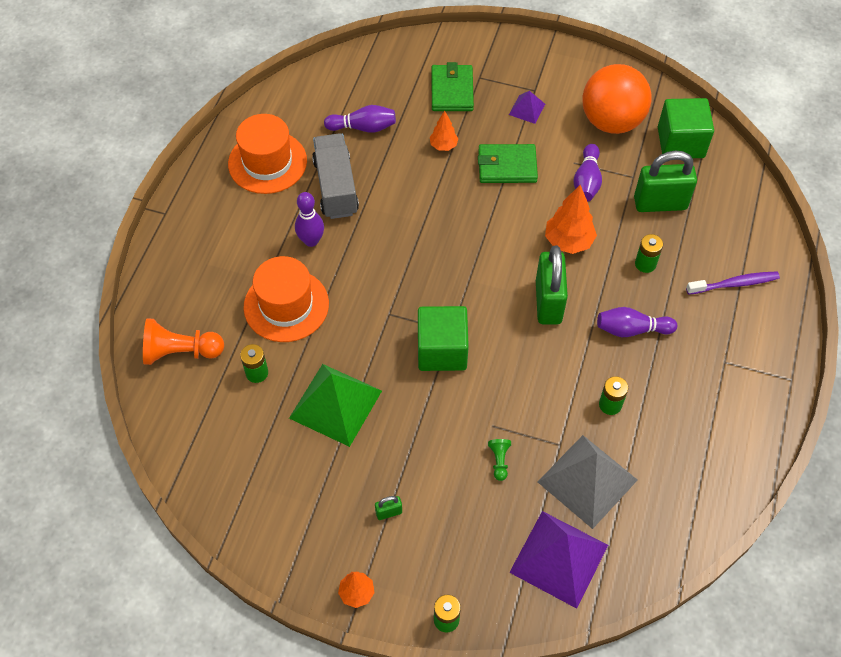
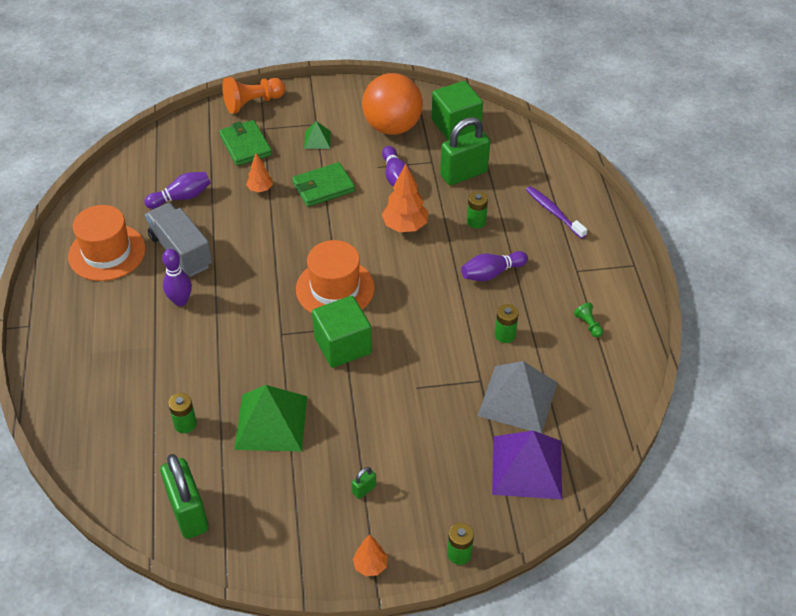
camera: 25 degrees left, 10 degrees down
(181, 352) = (103, 433): orange pawn -> orange pawn (253, 103)
(286, 305) = (184, 360): orange hat -> orange hat (335, 288)
(499, 461) = (437, 412): green pawn -> green pawn (588, 325)
(527, 109) = (317, 140): purple pyramid -> green pyramid
(548, 302) = (413, 277): green padlock -> green padlock (188, 513)
(734, 284) = (553, 212): purple toothbrush -> purple toothbrush turned 90 degrees counterclockwise

